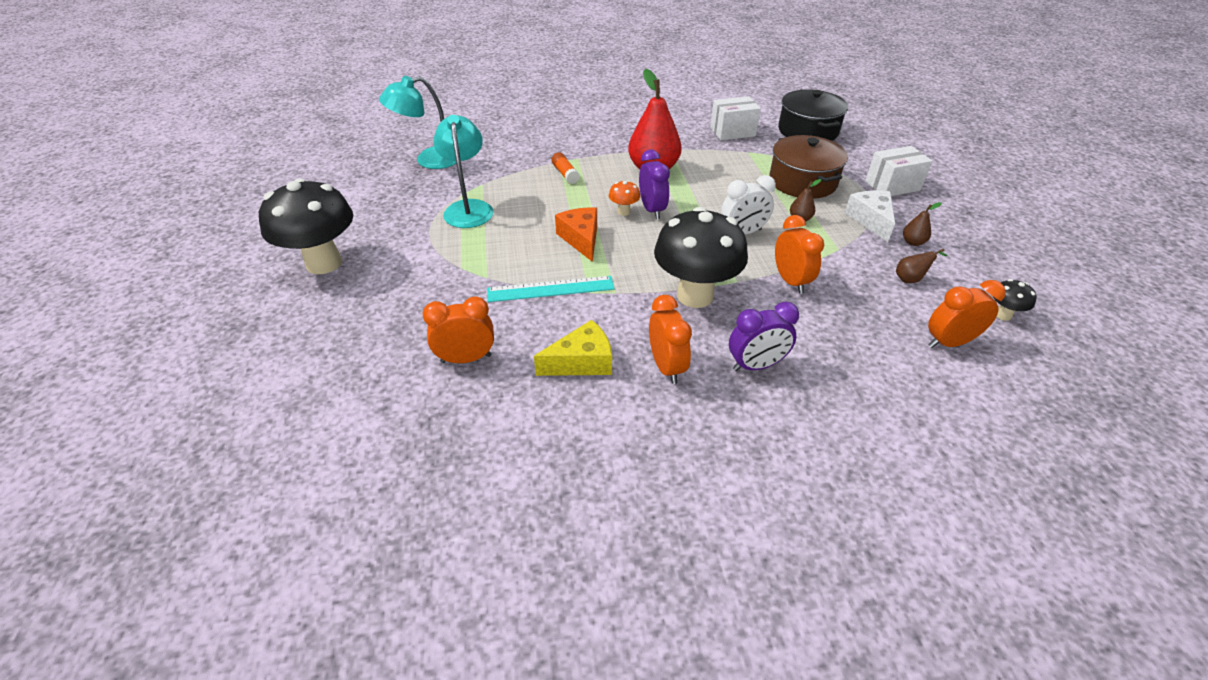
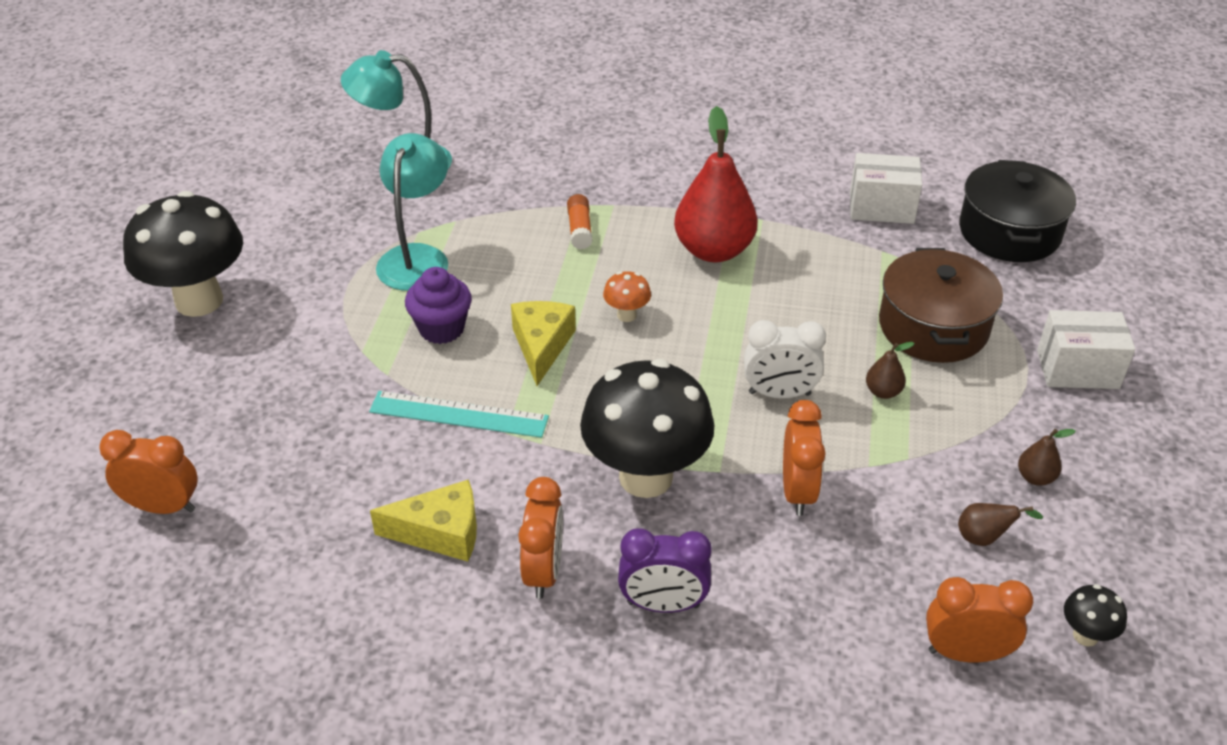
camera: 20 degrees right, 0 degrees up
(466, 359) = (304, 487): orange clock -> orange clock (163, 507)
(509, 243) = (441, 329): none -> purple cupcake
(581, 239) = (541, 346): orange cheese -> yellow cheese
(652, 210) = (669, 322): purple clock -> none
(871, 220) = (995, 422): white cheese -> none

